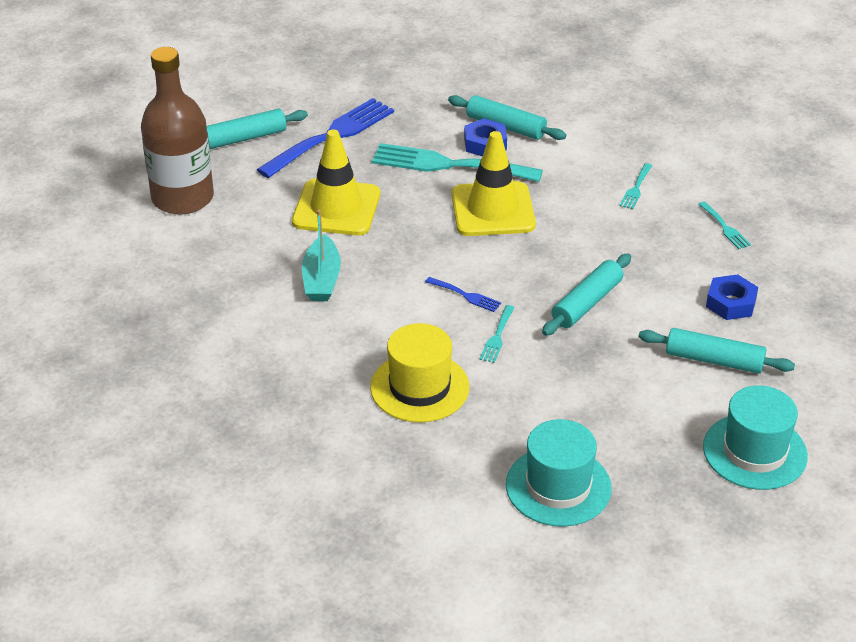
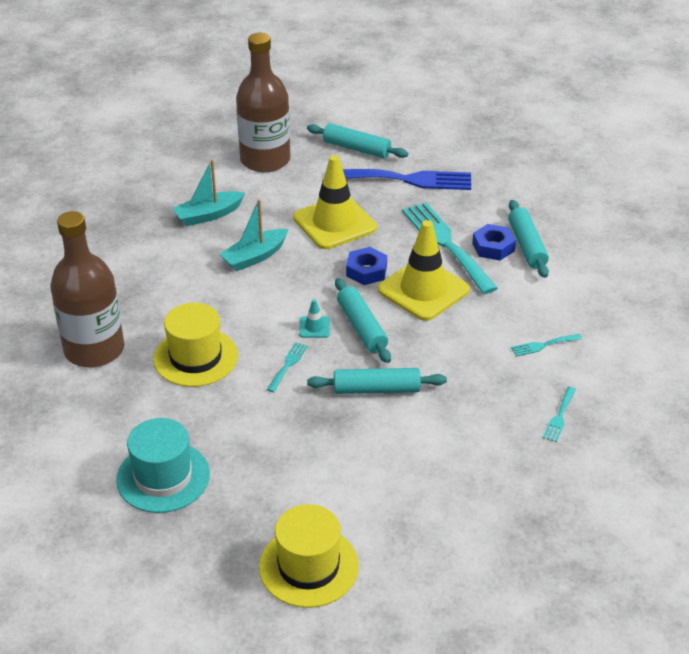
camera: 50 degrees right, 0 degrees up
(219, 275) = (209, 215): none -> turquoise boat
(328, 448) = (94, 350): none -> brown bottle
(466, 295) = (314, 327): blue fork -> turquoise traffic cone
(497, 337) = (288, 365): turquoise fork -> turquoise fork turned 135 degrees clockwise
(714, 360) = (390, 490): turquoise rolling pin -> turquoise rolling pin (362, 327)
(731, 303) = (470, 466): blue nut -> blue nut (366, 271)
(754, 451) = (308, 566): turquoise hat -> yellow hat

